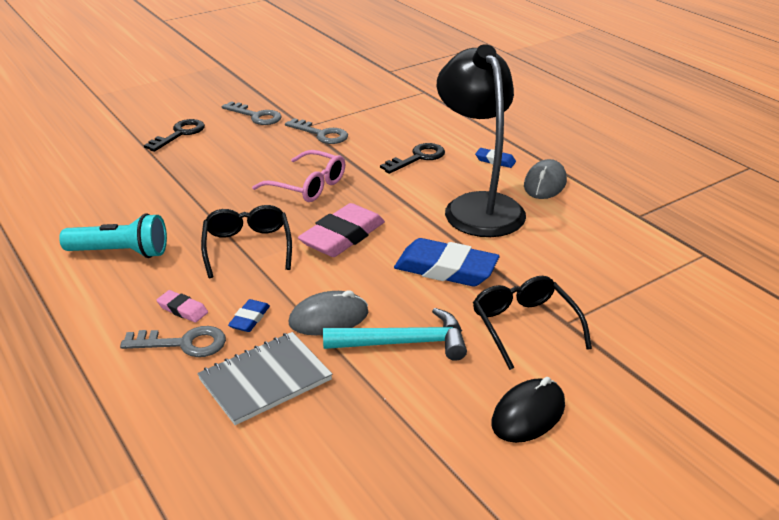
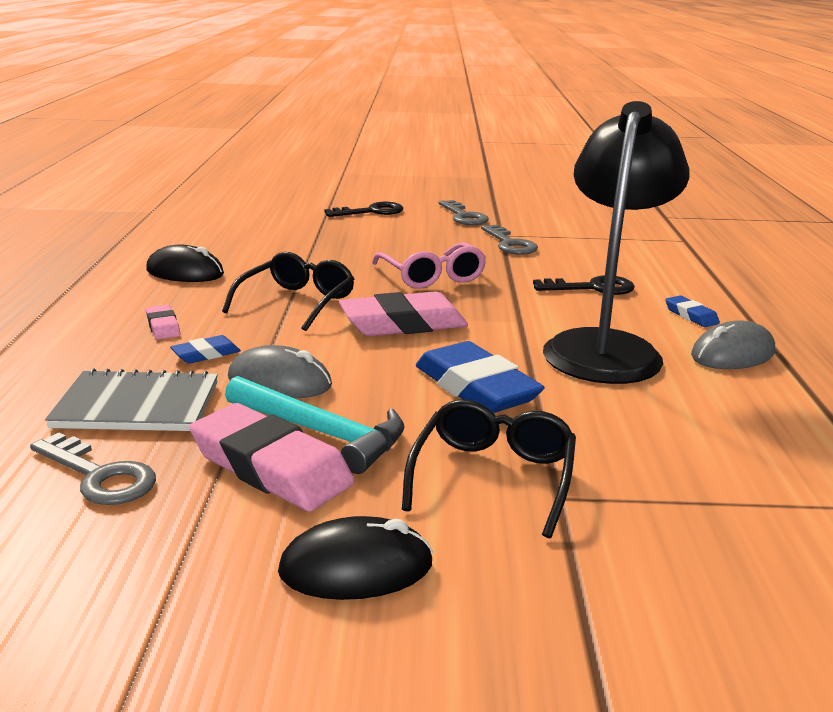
camera: 35 degrees right, 10 degrees down
(120, 252) = (185, 272): turquoise flashlight -> black mouse
(183, 343) = (120, 350): grey key -> grey key (99, 476)
(408, 380) = (271, 467): none -> pink eraser

